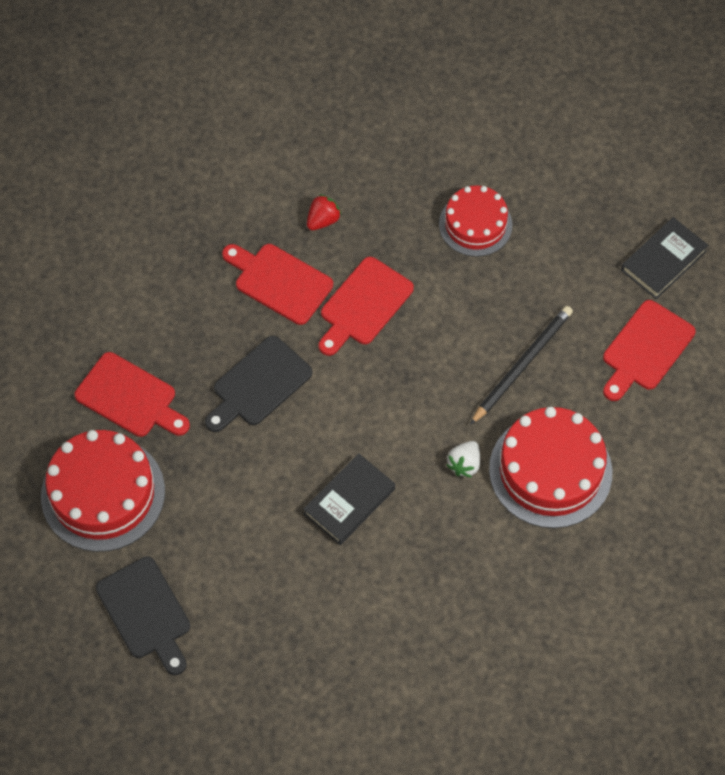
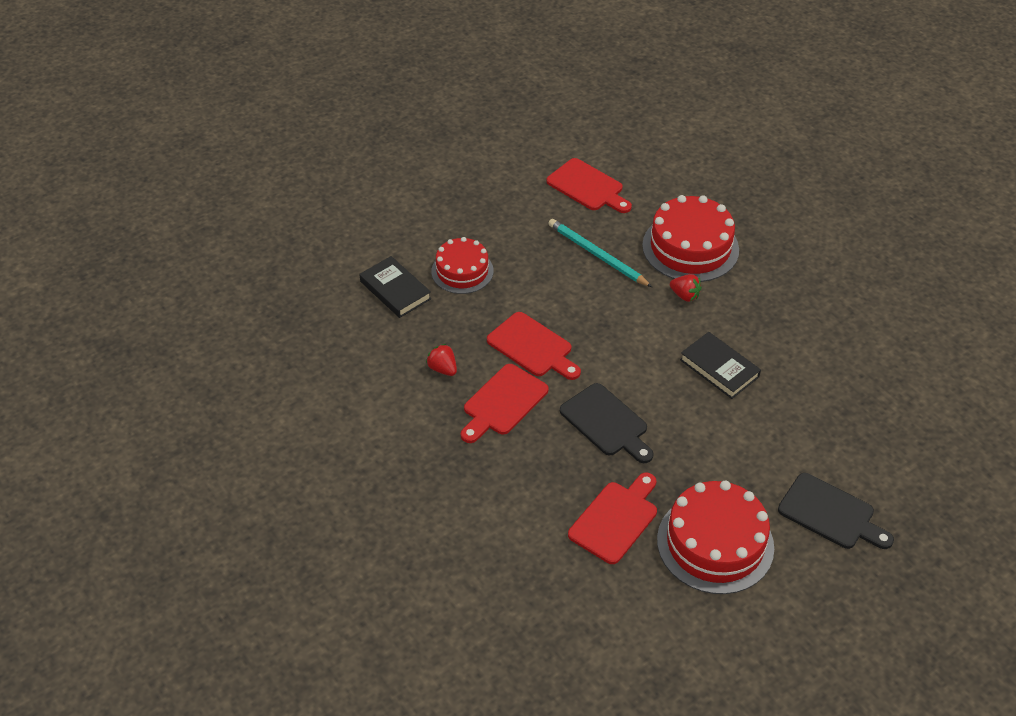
camera: 85 degrees left, 15 degrees down
(146, 612) = (830, 513): black cutting board -> black cutting board turned 60 degrees clockwise
(464, 464) = (685, 295): white strawberry -> red strawberry
(522, 365) = (597, 255): black pencil -> turquoise pencil
(663, 261) = (511, 170): black book -> black book (395, 290)

